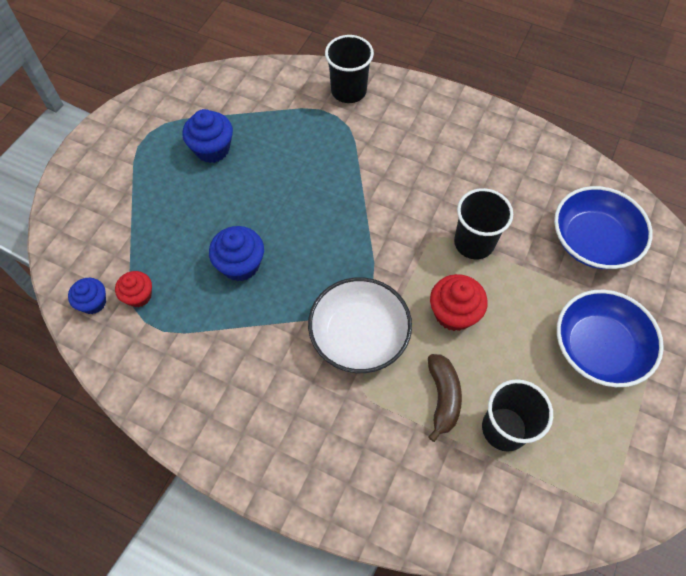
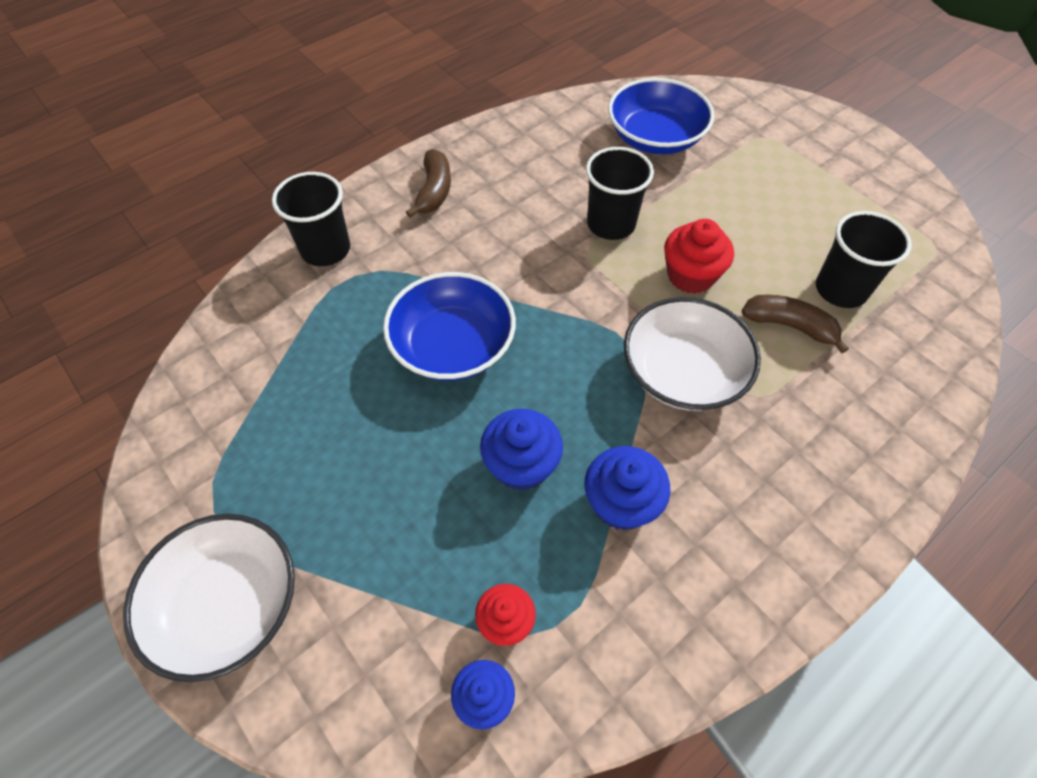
camera: 65 degrees left, 5 degrees down
(101, 166) = (228, 605): none -> white bowl
(212, 149) = (307, 434): blue cupcake -> blue cupcake (621, 503)
(436, 123) = (434, 191): none -> brown banana
(598, 348) = (775, 184): blue bowl -> blue bowl (453, 345)

